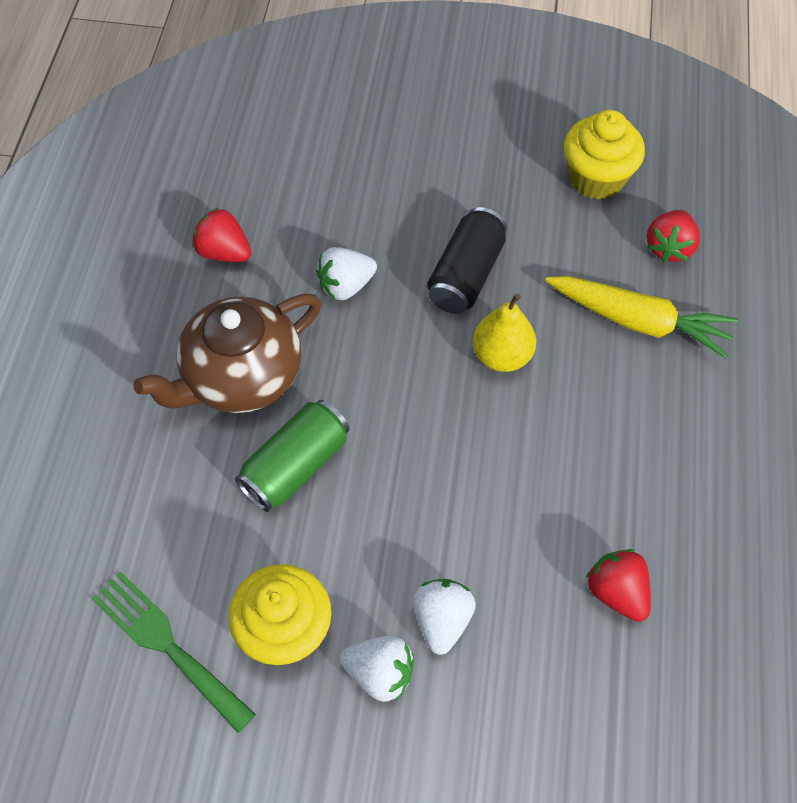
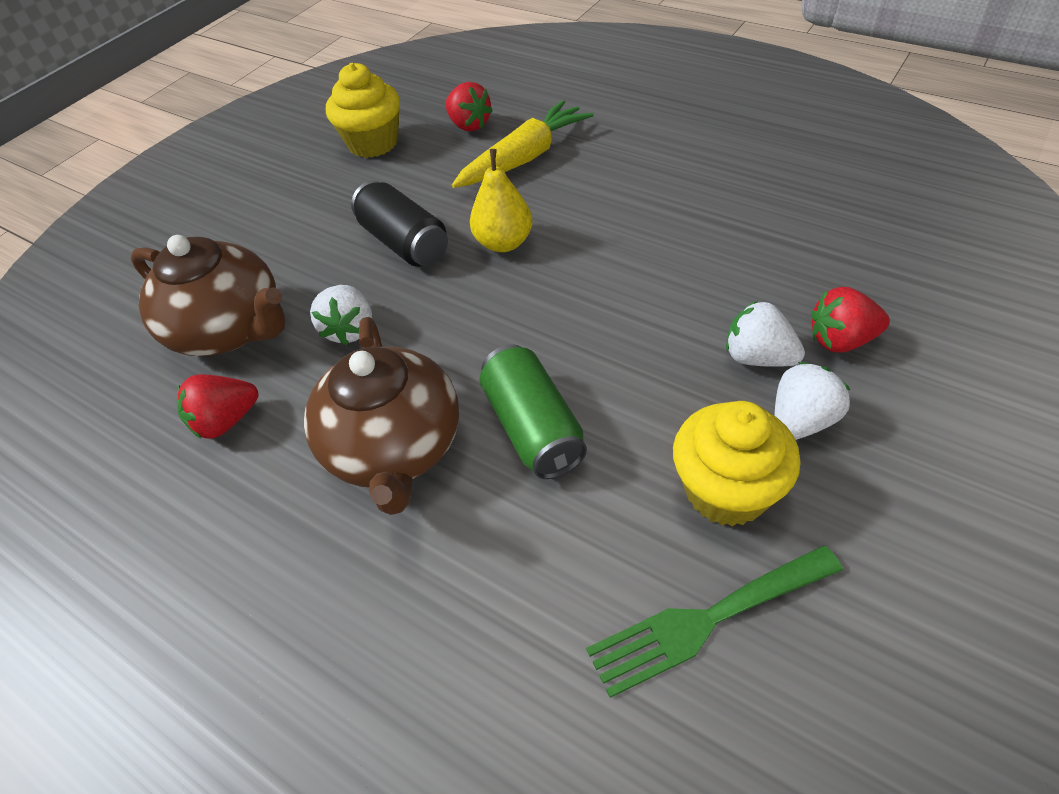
camera: 60 degrees left, 10 degrees down
(312, 201) = (230, 329): none -> brown teapot
(617, 592) = (770, 237): red strawberry -> red strawberry (841, 340)

